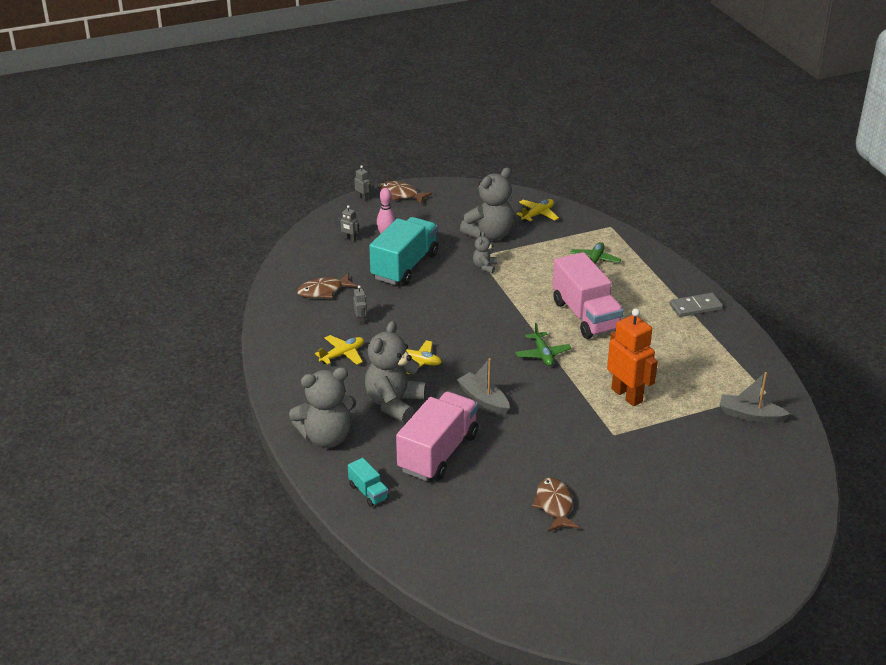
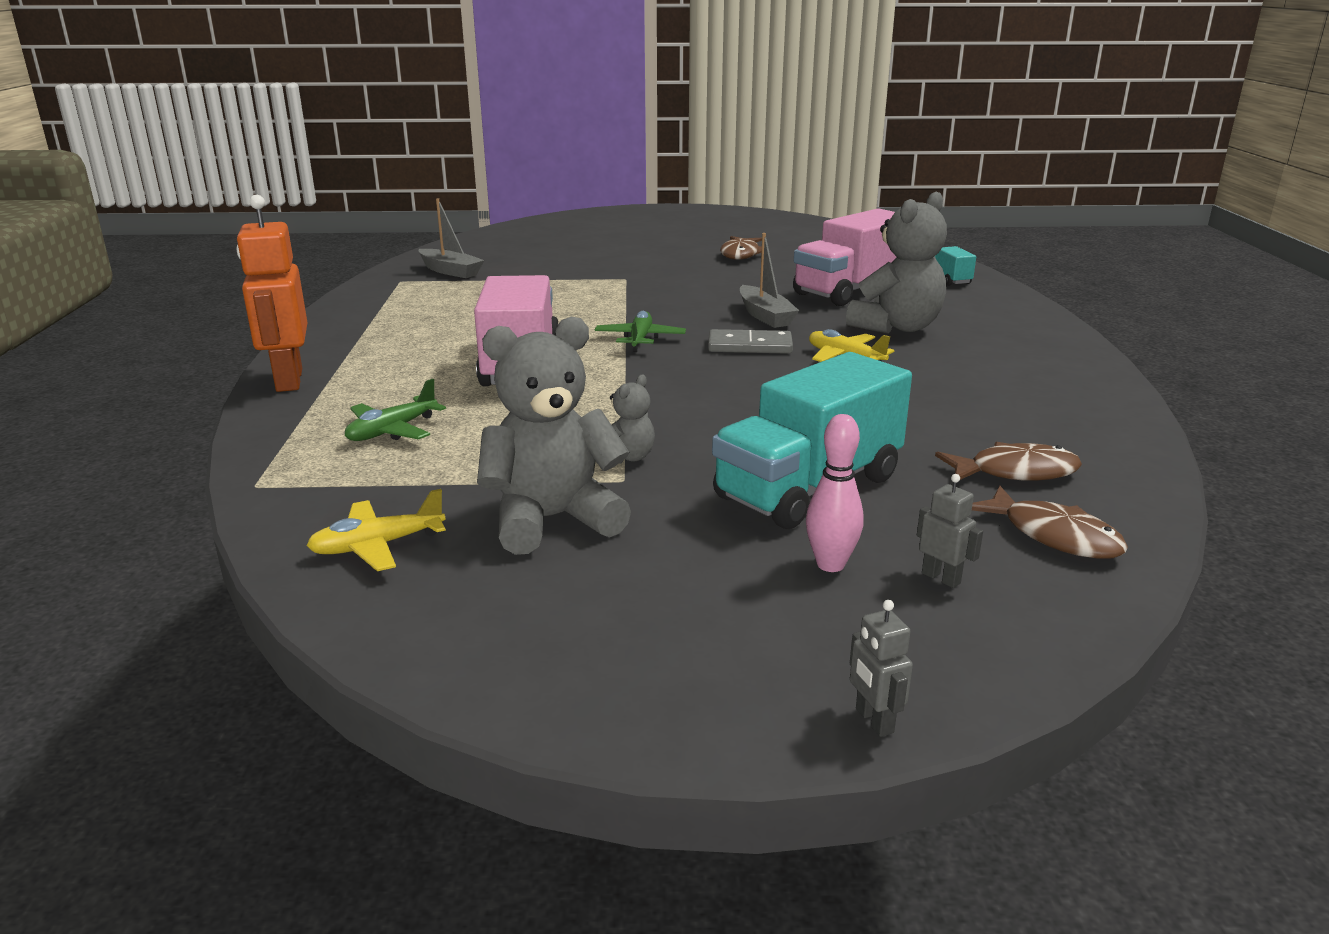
camera: 160 degrees left, 10 degrees down
(326, 437) = (1001, 315): grey teddy bear -> none
(342, 354) = (974, 380): yellow plane -> none
(361, 320) = (934, 415): grey robot -> none
(401, 195) = (725, 704): brown fish -> brown fish (1053, 536)
(627, 395) = (570, 297): orange robot -> orange robot (288, 380)
(695, 307) = (335, 351): grey domino -> grey domino (750, 346)

